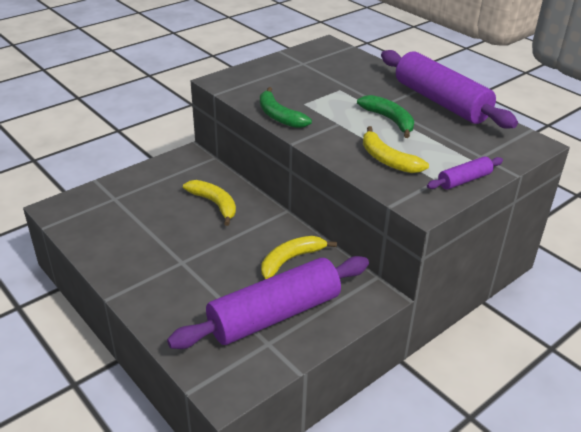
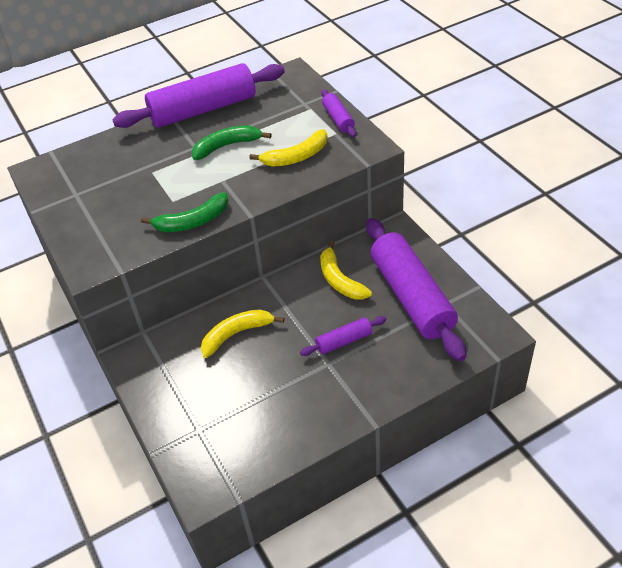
camera: 75 degrees left, 10 degrees up
(209, 270) = (344, 341): none -> purple rolling pin

